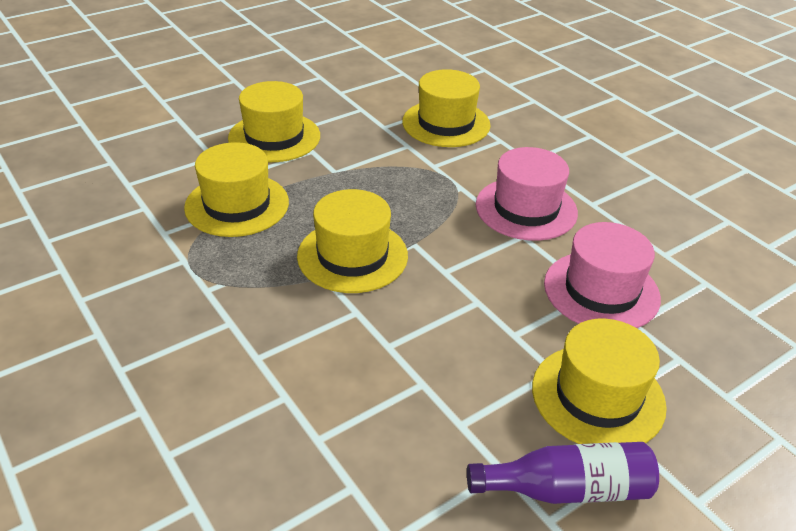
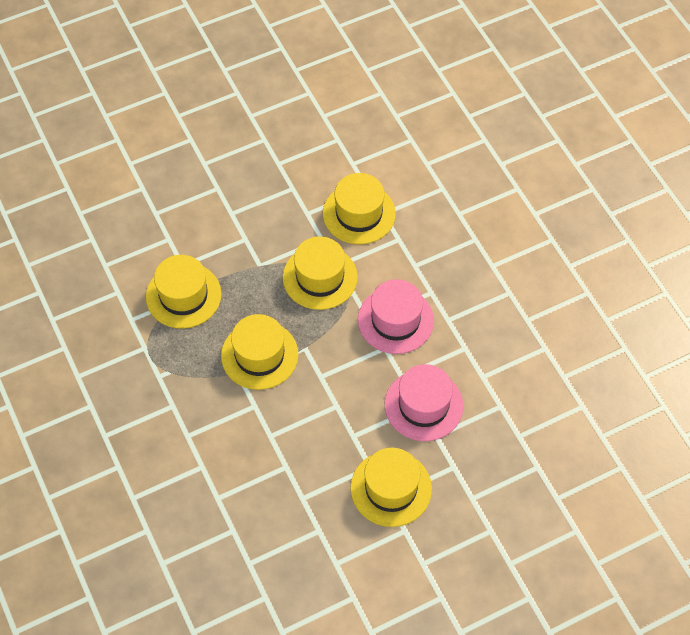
camera: 10 degrees right, 20 degrees up
(274, 137) = (217, 219): yellow hat -> yellow hat (320, 277)
(567, 489) = (351, 546): purple bottle -> none

